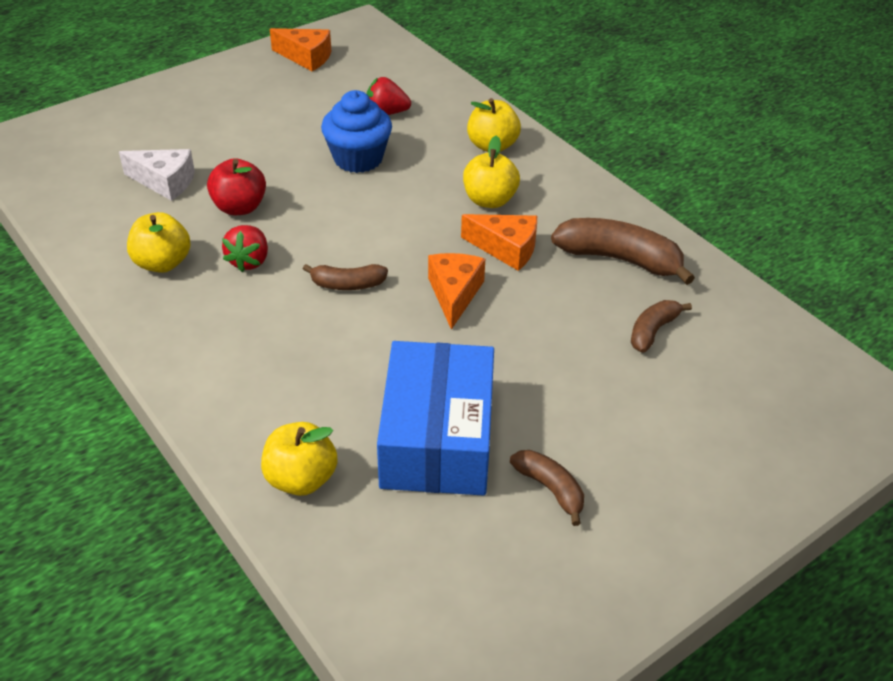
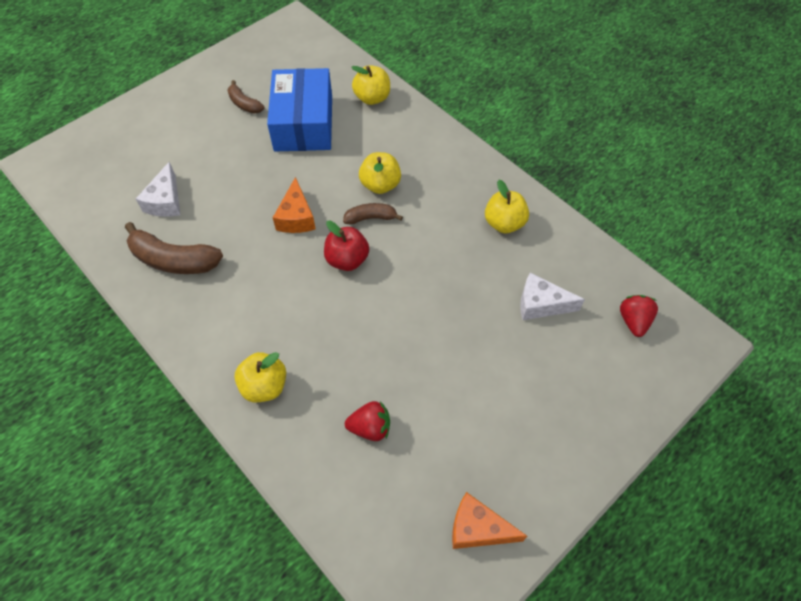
camera: 175 degrees right, 15 degrees up
(239, 207) = (470, 282): red apple -> red apple (347, 260)
(249, 261) = (444, 231): red strawberry -> red strawberry (633, 321)
(358, 159) = (386, 353): blue cupcake -> none
(489, 200) = (269, 312): yellow apple -> yellow apple (380, 185)
(506, 249) = (258, 261): orange cheese -> none
(653, 331) = (165, 201): brown banana -> white cheese

